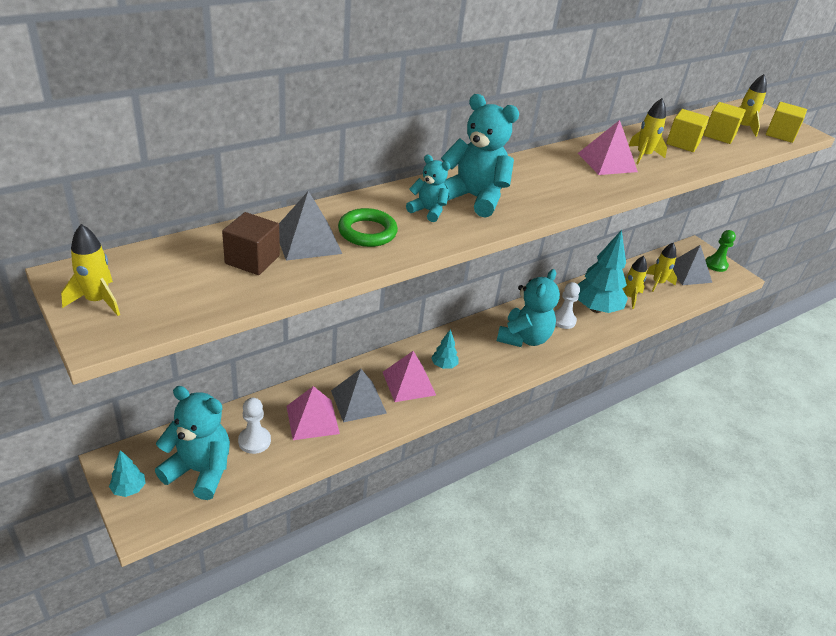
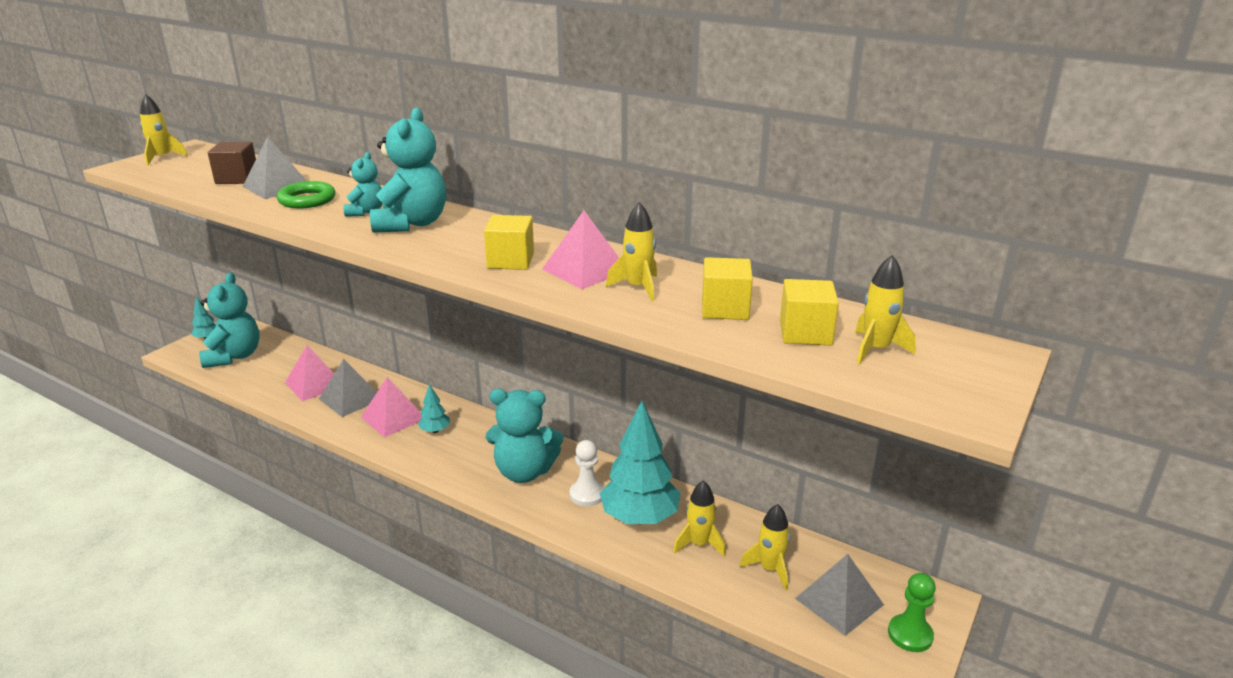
camera: 70 degrees right, 10 degrees down
(254, 441) = (276, 367): white pawn -> none
(780, 134) = (912, 386): yellow cube -> yellow cube (510, 261)

